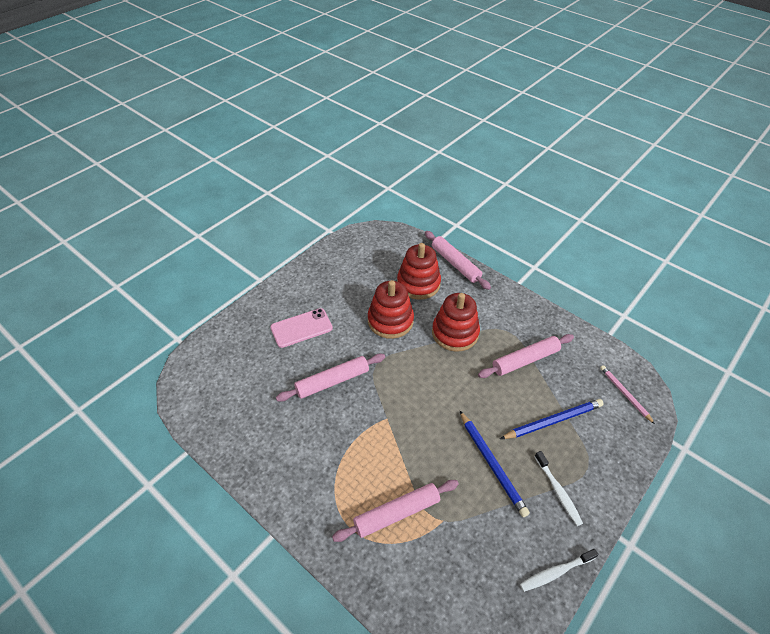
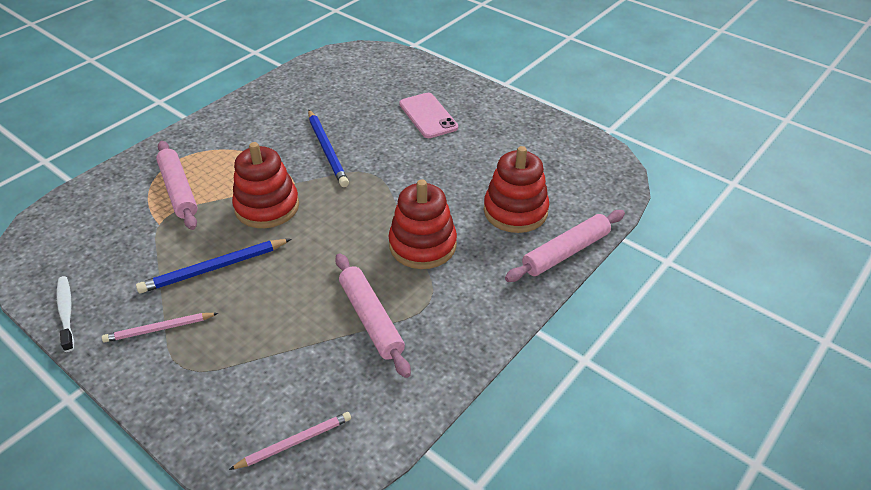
camera: 90 degrees right, 5 degrees down
(332, 381) = (349, 141): pink rolling pin -> none
(390, 321) = (442, 184): red stacking toy -> red stacking toy (267, 207)
(553, 421) = (262, 338): blue pencil -> blue pencil (327, 150)
(558, 491) = (159, 329): white toothbrush -> pink pencil

